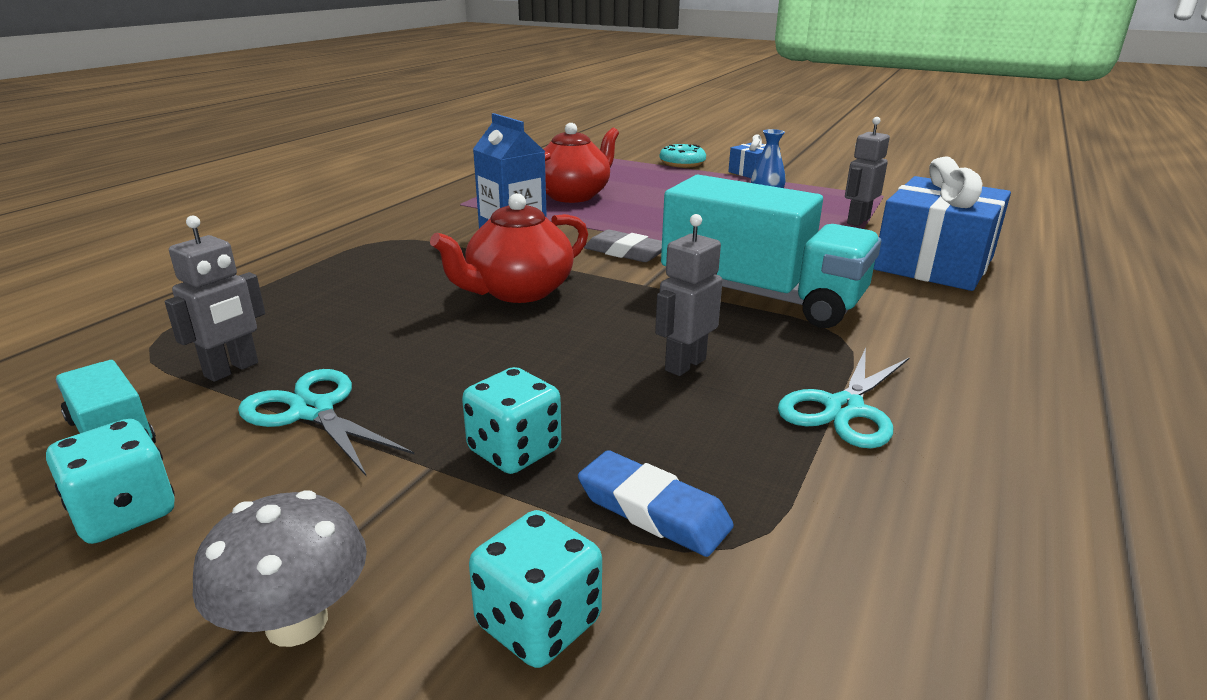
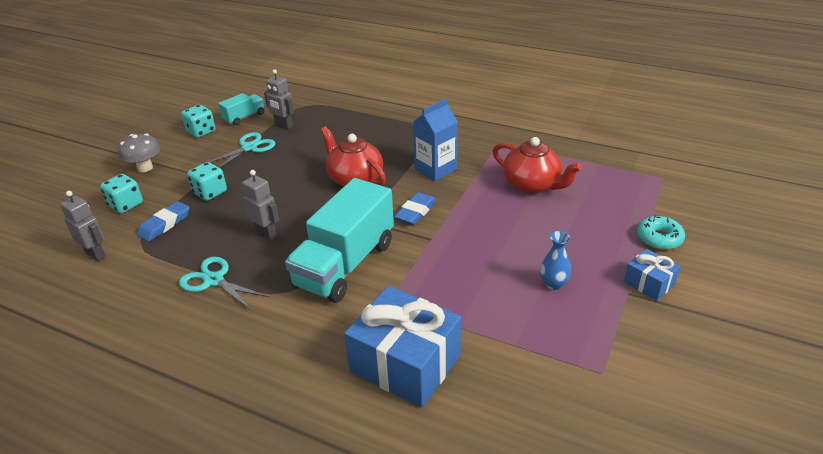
camera: 90 degrees right, 10 degrees up
(626, 252) = (415, 212): grey eraser -> blue eraser
(857, 221) = (507, 336): grey robot -> grey robot (96, 254)

